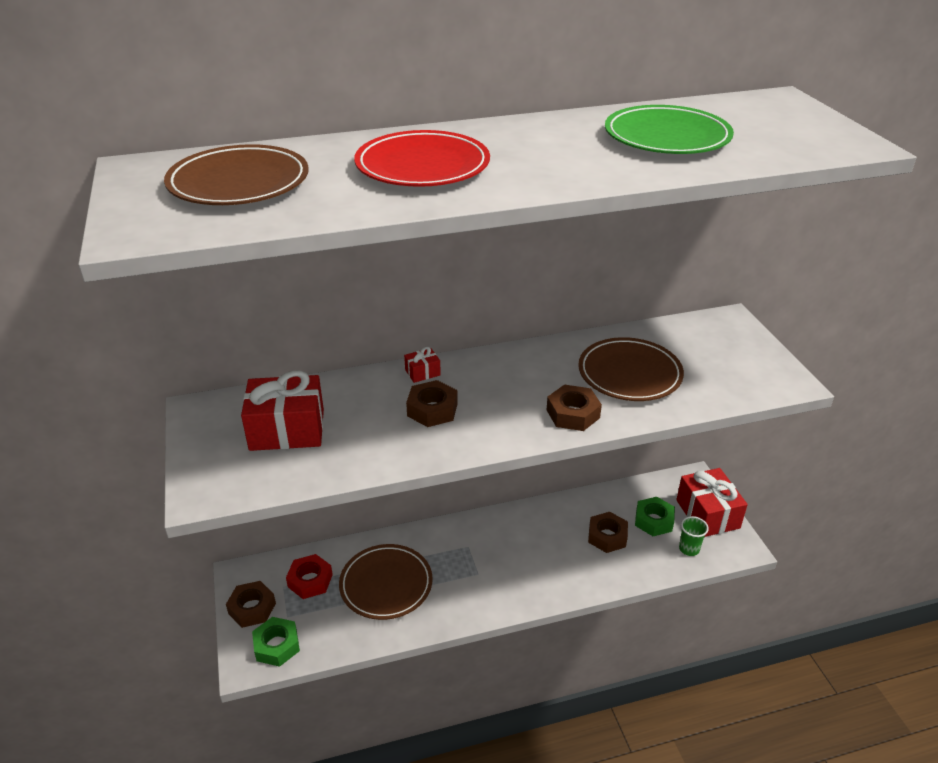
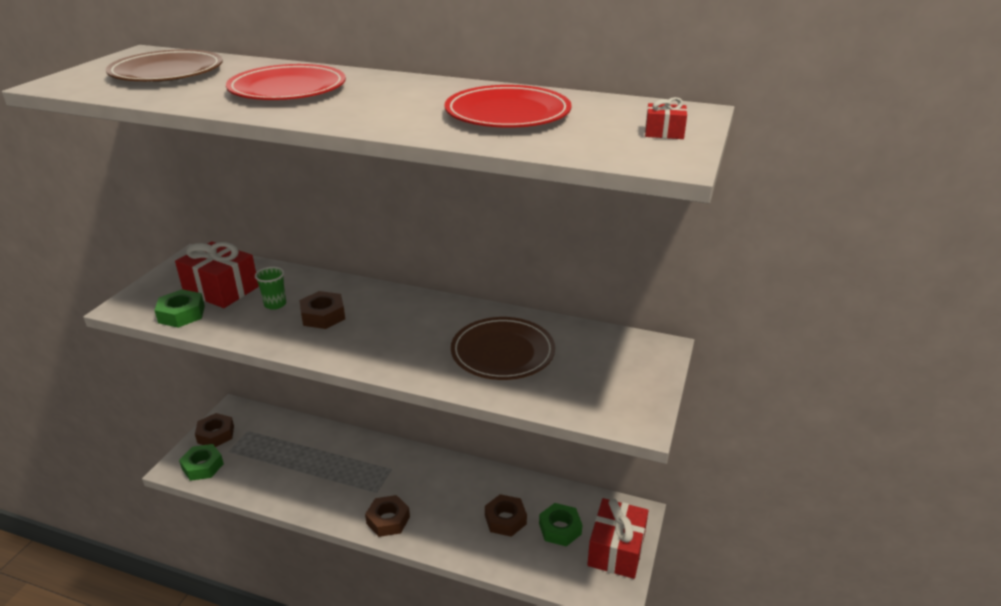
camera: 35 degrees right, 5 degrees down
(283, 472) = (181, 314): none -> green nut
(310, 580) = (266, 435): red nut -> none
(386, 584) = (308, 465): brown plate -> none
(422, 372) = (353, 289): red gift -> red gift (664, 132)
(573, 414) = (414, 362): brown nut -> brown nut (388, 520)
(667, 137) = (507, 114): green plate -> red plate
(689, 549) = (565, 569): green cup -> green cup (275, 304)

